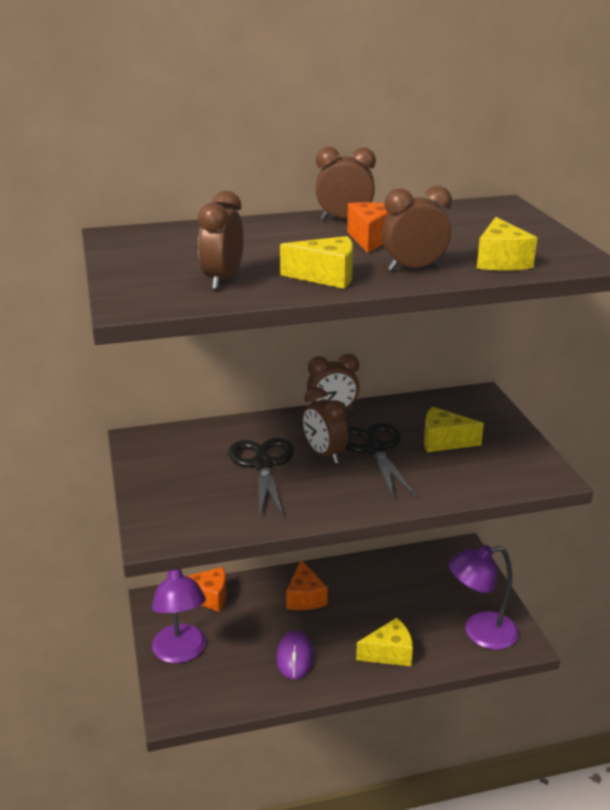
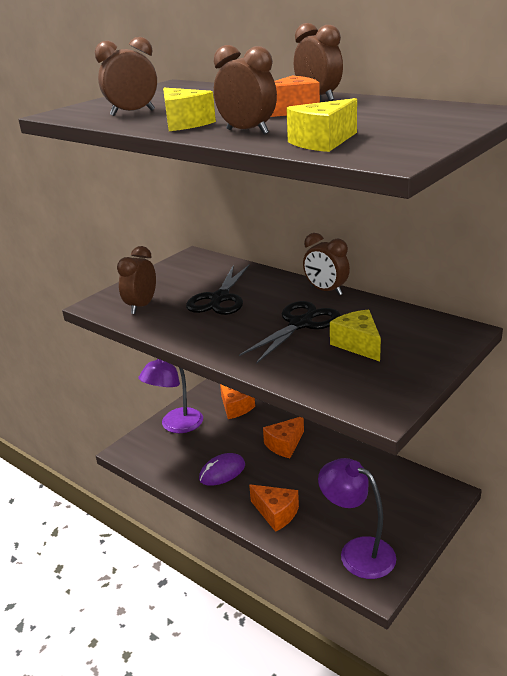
camera: 55 degrees right, 0 degrees up
(263, 464) = (219, 299): black scissors -> black scissors turned 150 degrees clockwise
(324, 454) = (264, 311): brown clock -> brown clock (141, 306)
(389, 653) = (276, 513): yellow cheese -> orange cheese

